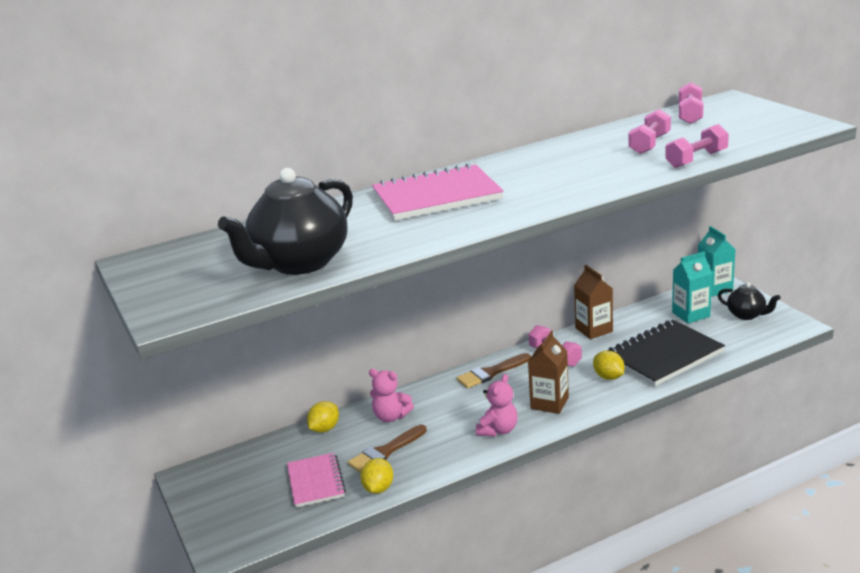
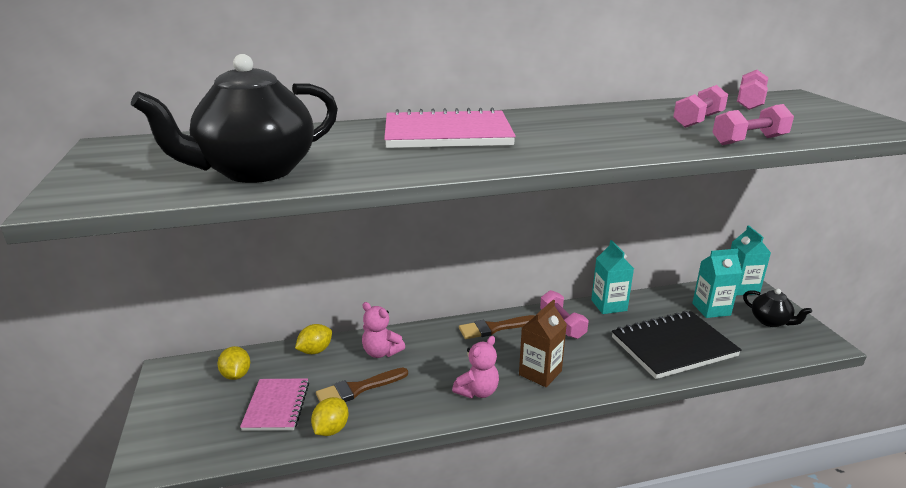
camera: 10 degrees right, 0 degrees up
(594, 330) = (609, 305): brown carton -> turquoise carton
(608, 377) = (609, 358): yellow lemon -> yellow lemon (236, 375)

